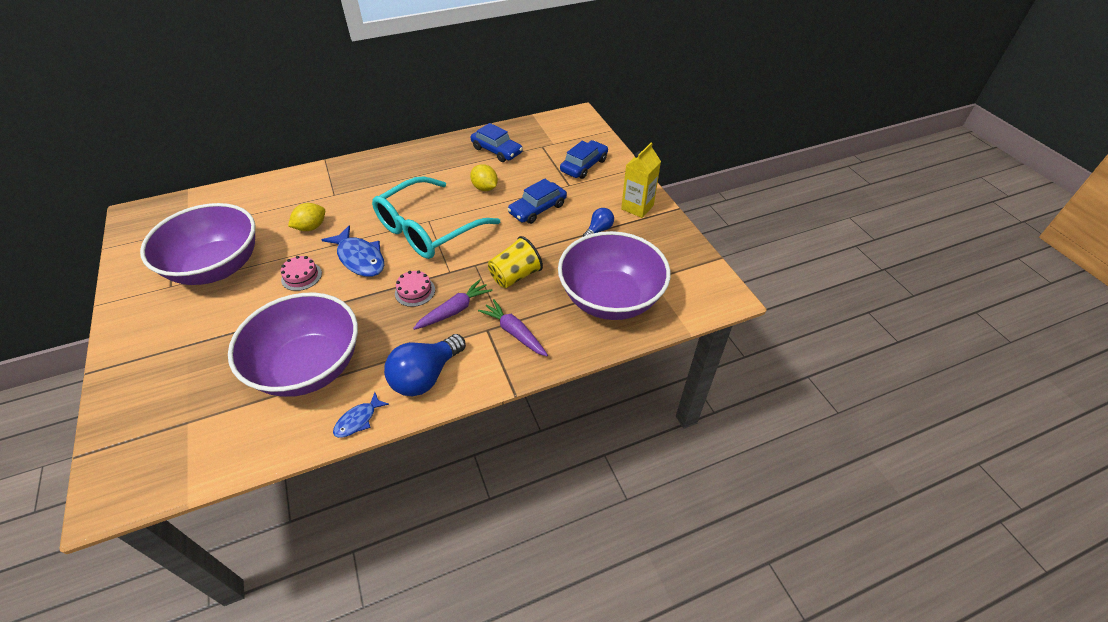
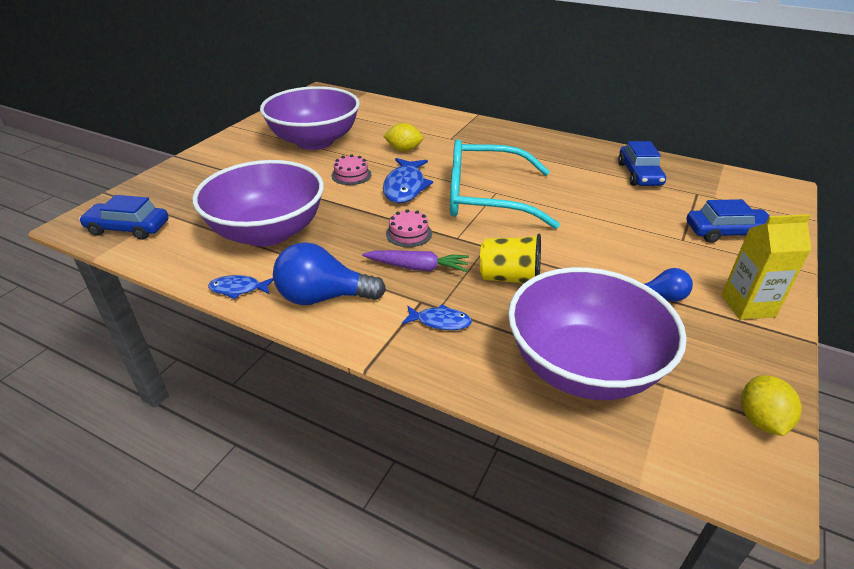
camera: 50 degrees right, 10 degrees down
(485, 188) = (584, 196): yellow lemon -> yellow lemon (761, 420)
(514, 333) = (440, 322): purple carrot -> blue fish
(537, 209) = (615, 240): blue car -> blue car (128, 228)

